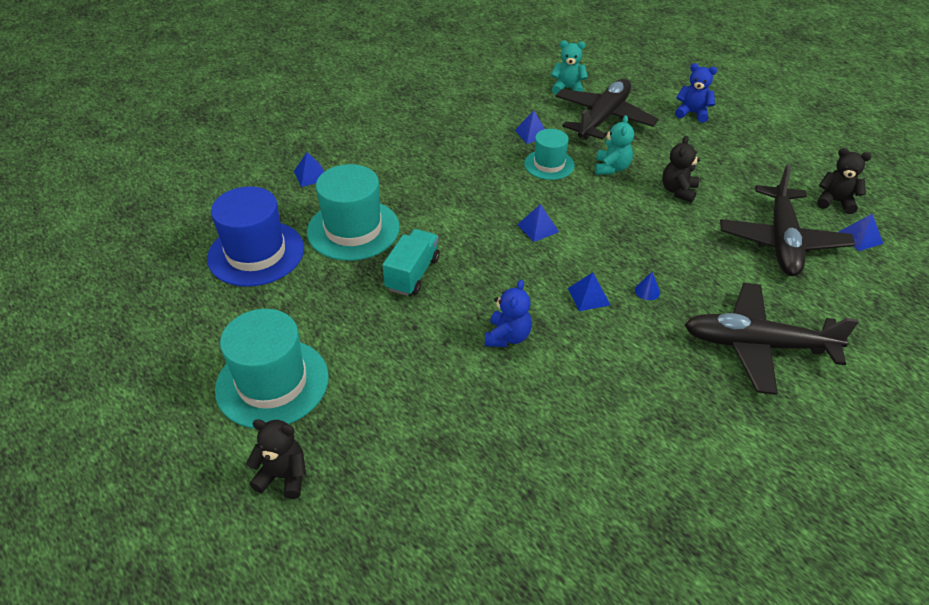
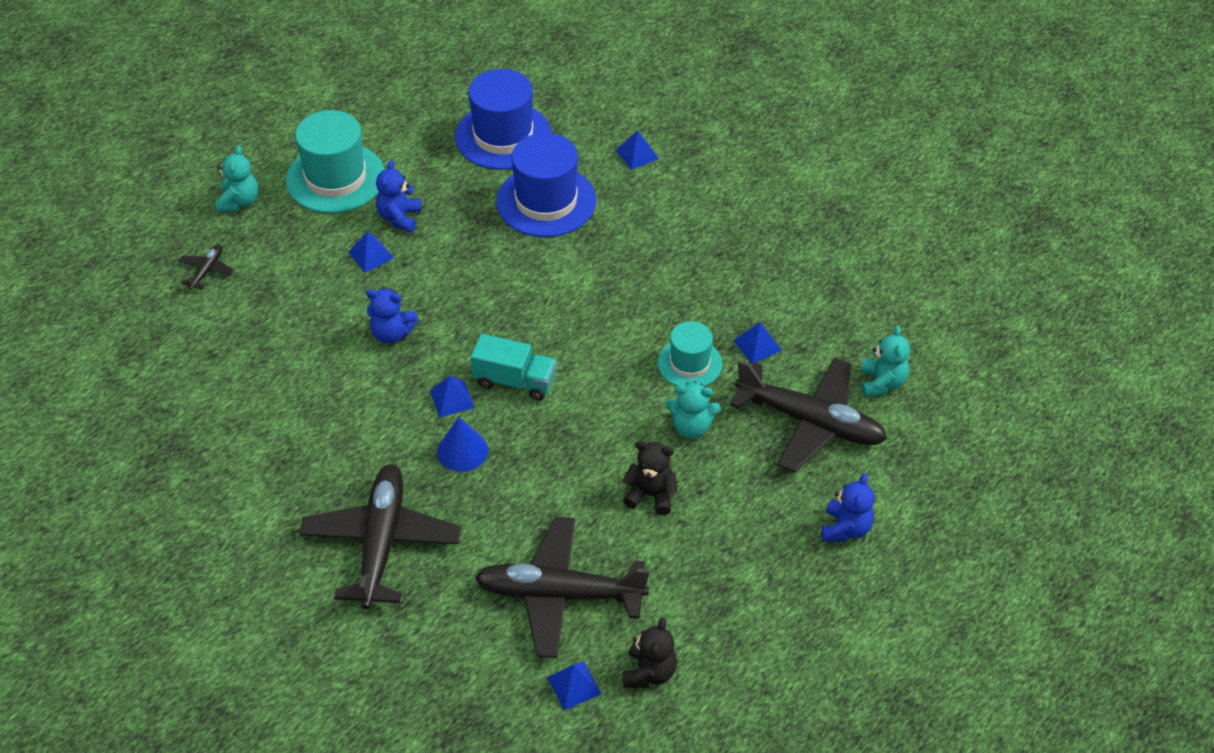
camera: 85 degrees right, 5 degrees up
(283, 476) = (239, 202): black teddy bear -> turquoise teddy bear
(348, 330) = (399, 218): none -> blue teddy bear
(353, 229) = (546, 201): turquoise hat -> blue hat
(394, 506) = (207, 270): none -> black plane
(413, 274) = (479, 255): turquoise truck -> turquoise truck (515, 381)
(538, 228) = (563, 354): blue pyramid -> blue pyramid (371, 255)
(647, 291) = (462, 450): blue cone -> blue cone, size x1.81

